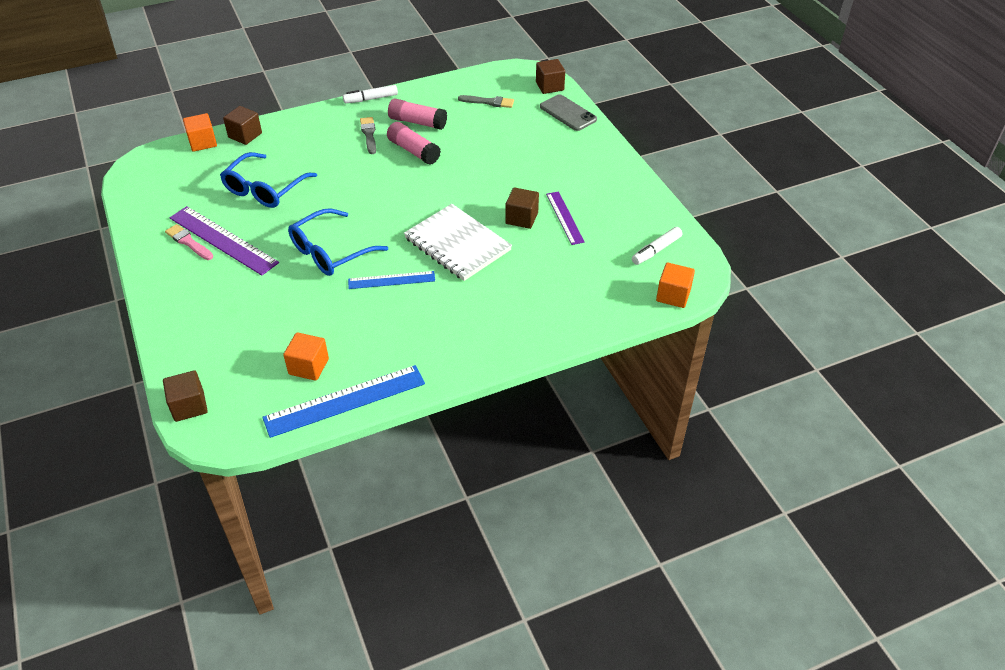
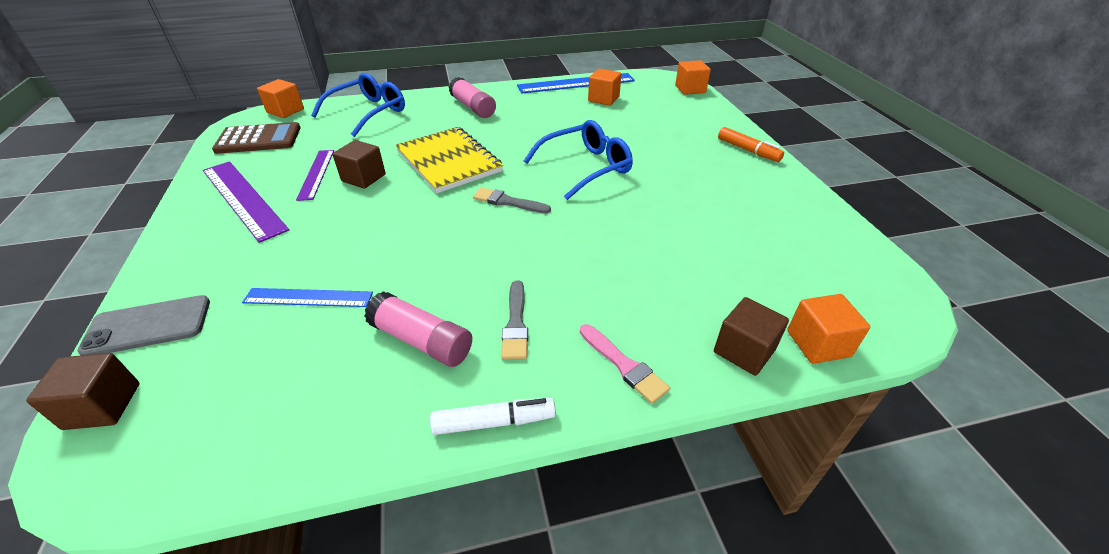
camera: 170 degrees left, 5 degrees down
(167, 293) = (748, 150): none -> orange marker
(188, 242) = (752, 191): pink brush -> pink brush (624, 365)
(189, 406) = (690, 89): brown cube -> orange cube
(223, 240) = (711, 189): purple ruler -> purple ruler (243, 198)
(265, 189) = (678, 244): blue glasses -> blue glasses (368, 112)
(391, 280) = (526, 141): blue ruler -> blue ruler (308, 298)
(413, 151) = (451, 280): pink glue stick -> pink glue stick (473, 107)
(457, 244) = (449, 161): white notebook -> yellow notebook
(489, 102) = (261, 375): grey brush -> grey brush (508, 202)
(568, 113) = (148, 326): grey phone -> grey phone turned 75 degrees counterclockwise
(656, 250) = (258, 139): white marker -> brown calculator

